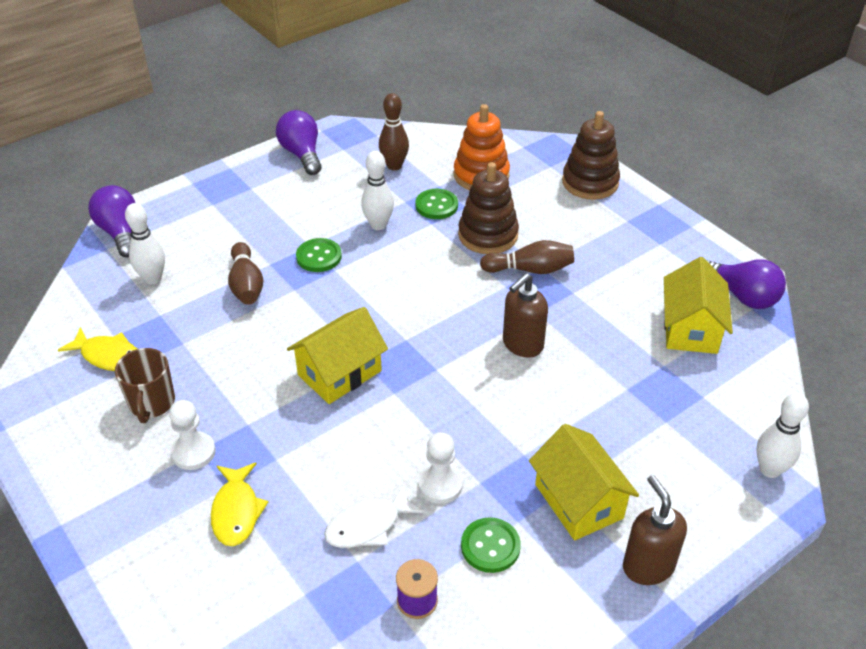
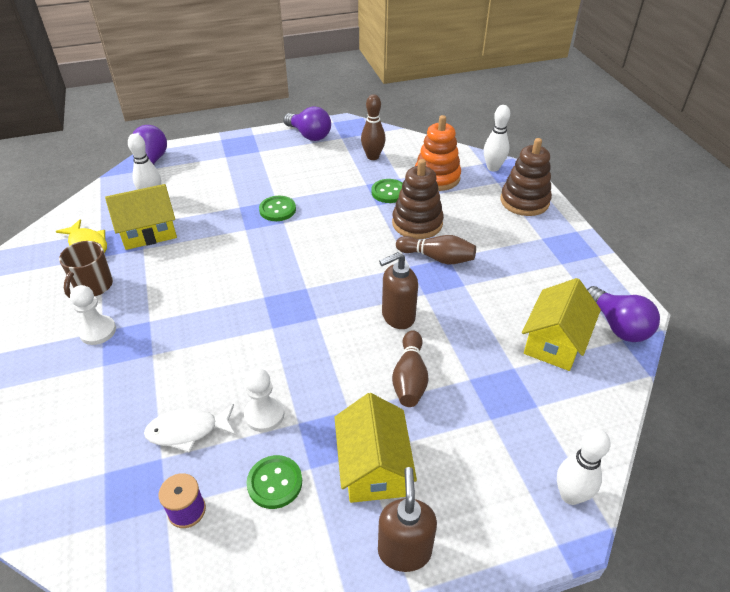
camera: 20 degrees right, 0 degrees up
(236, 511) = (98, 387): yellow fish -> none
(246, 285) = (213, 217): brown bowling pin -> brown bowling pin (410, 378)
(302, 154) = (309, 135): purple light bulb -> purple light bulb turned 135 degrees clockwise
(339, 373) = (240, 300): yellow house -> yellow house (148, 232)
(378, 225) = (335, 197): white bowling pin -> white bowling pin (493, 168)

